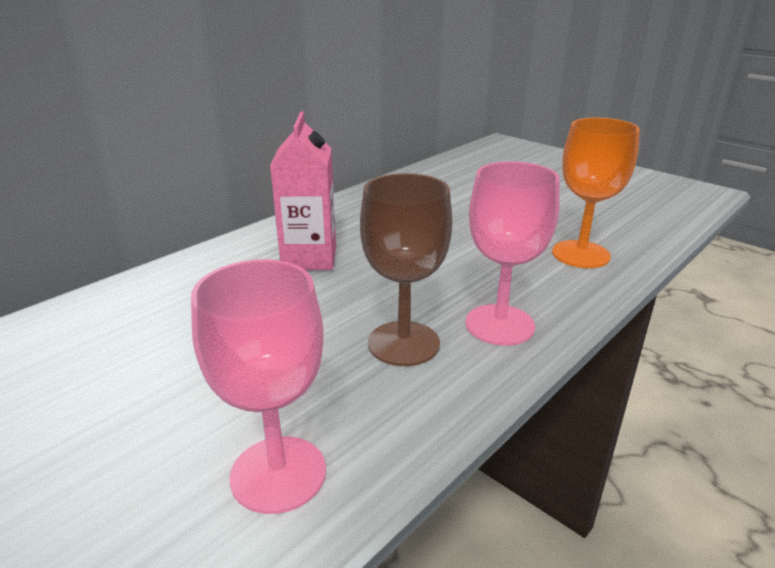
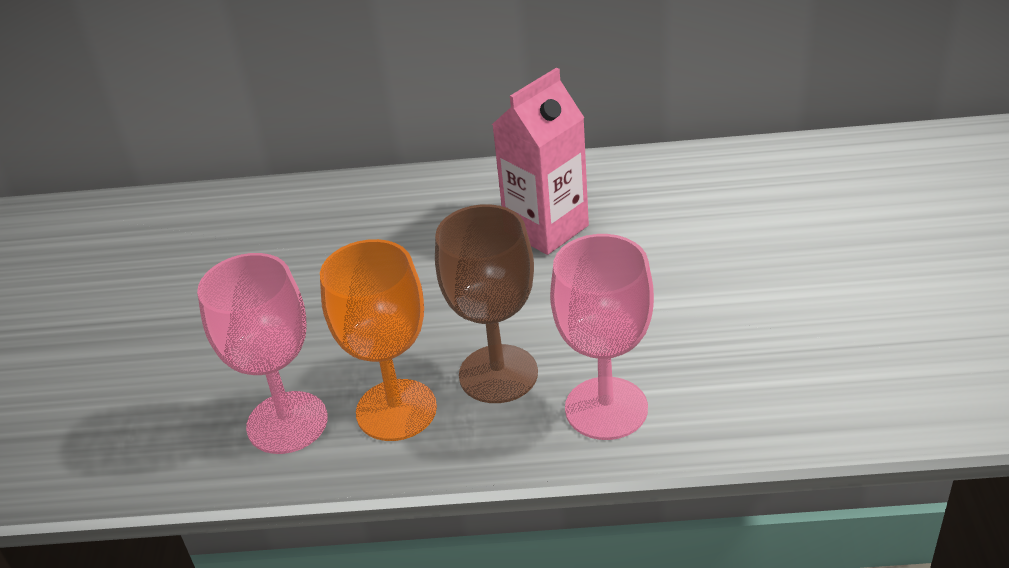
camera: 50 degrees right, 10 degrees up
(580, 254) = (839, 380): orange goblet -> orange goblet (396, 410)

